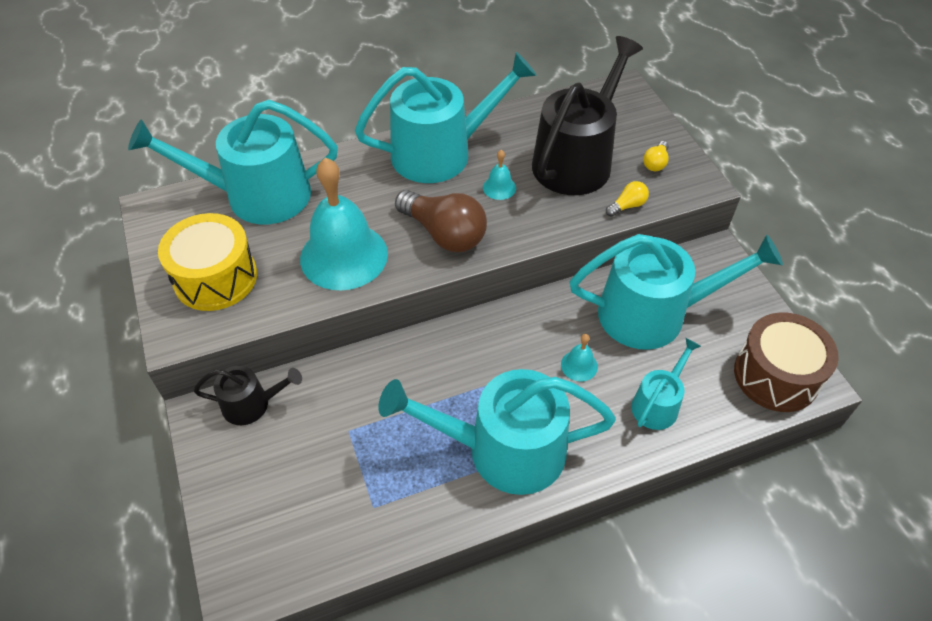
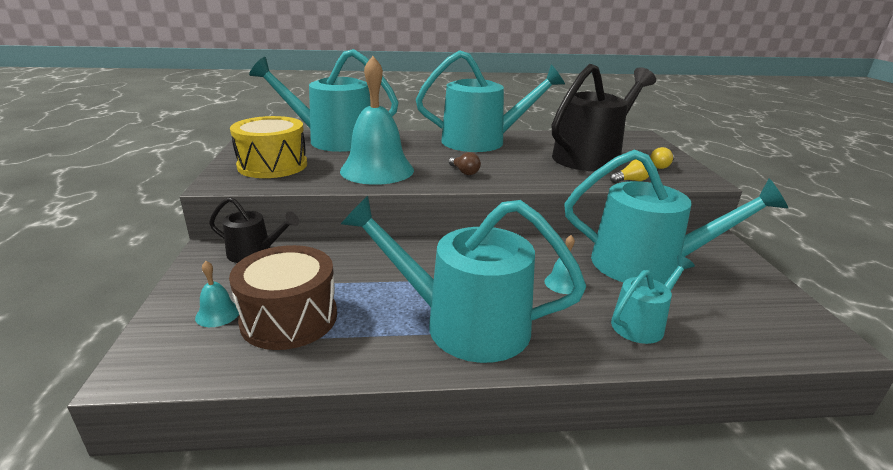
camera: 15 degrees right, 25 degrees down
(444, 234) = (464, 172): brown light bulb -> brown light bulb, size x0.46
(499, 187) = (521, 159): turquoise bell -> turquoise bell (218, 314)
(776, 375) = (784, 328): brown drum -> brown drum (289, 318)

